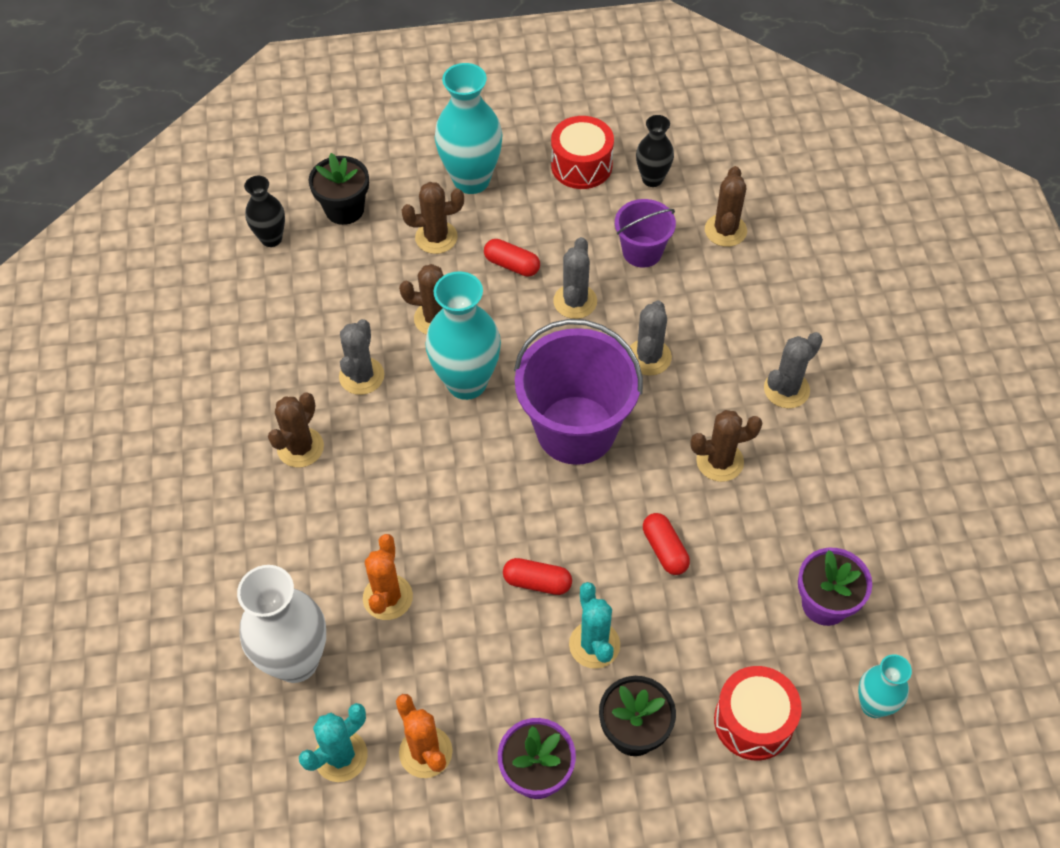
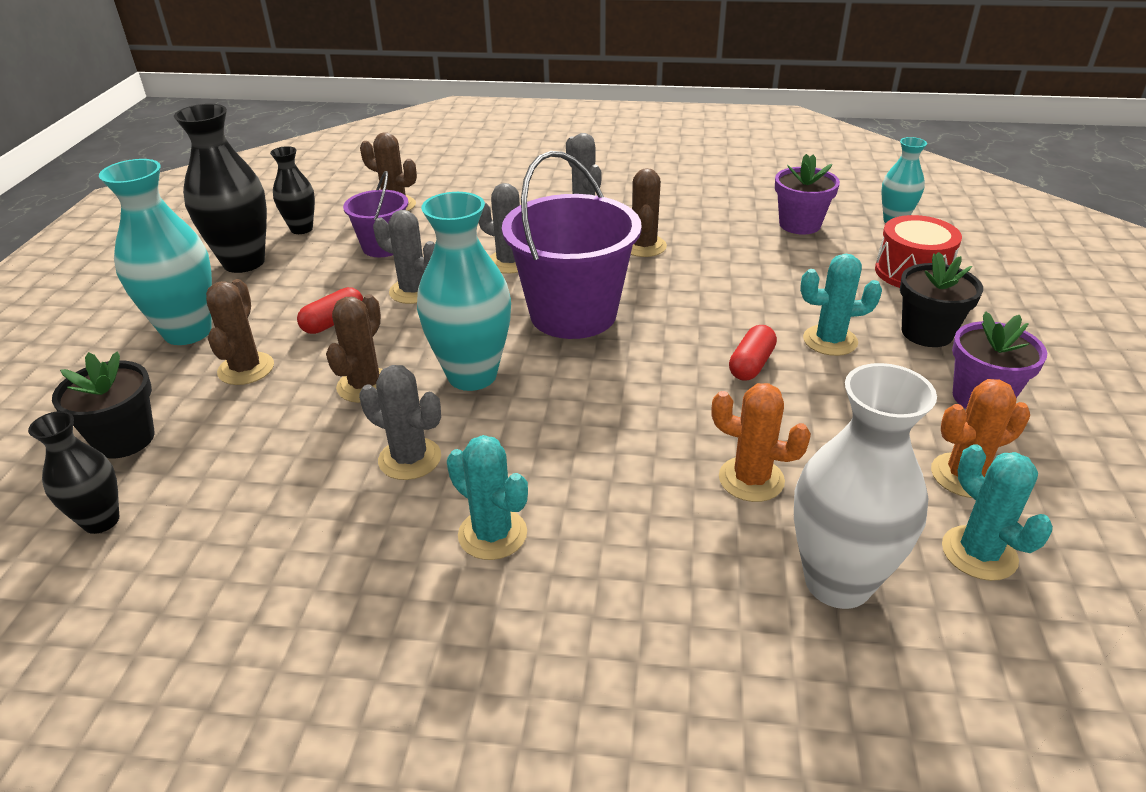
camera: 75 degrees left, 20 degrees down
(300, 447) = (492, 534): brown cactus -> turquoise cactus
(581, 165) = (244, 262): red drum -> black vase
(665, 549) = (730, 287): red capsule -> none

